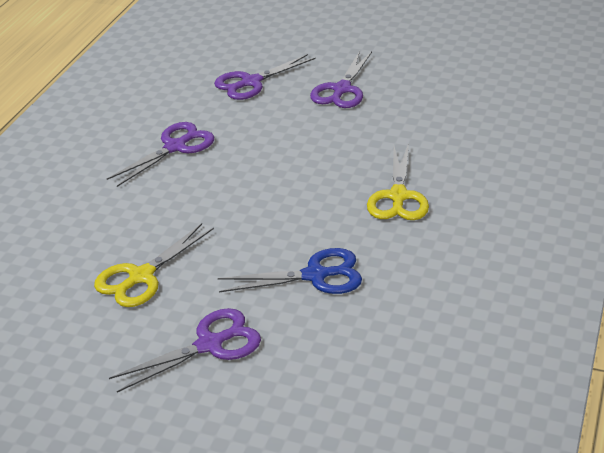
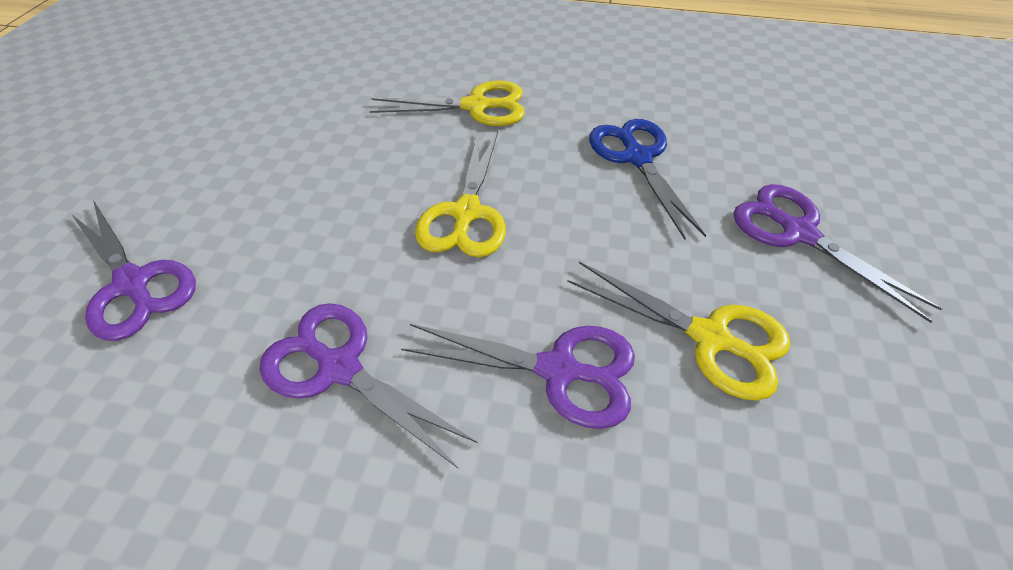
camera: 100 degrees left, 15 degrees up
(273, 188) = (466, 214): none -> yellow scissors
(341, 90) = (209, 168): purple scissors -> purple scissors (559, 370)

